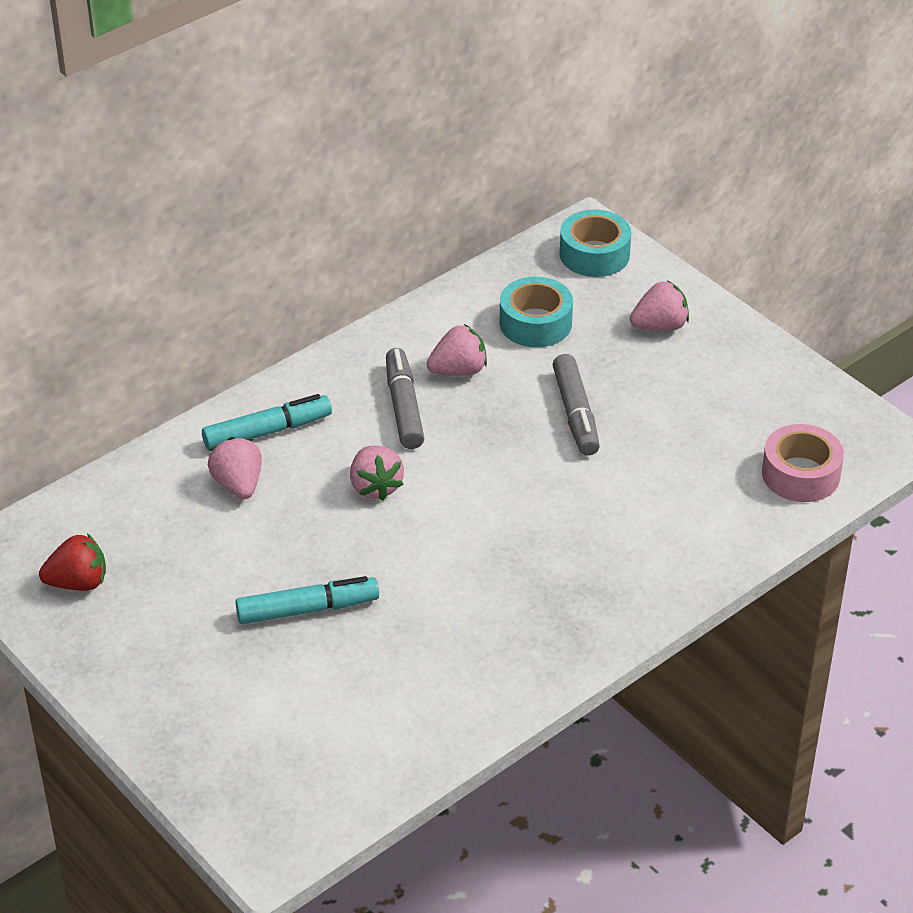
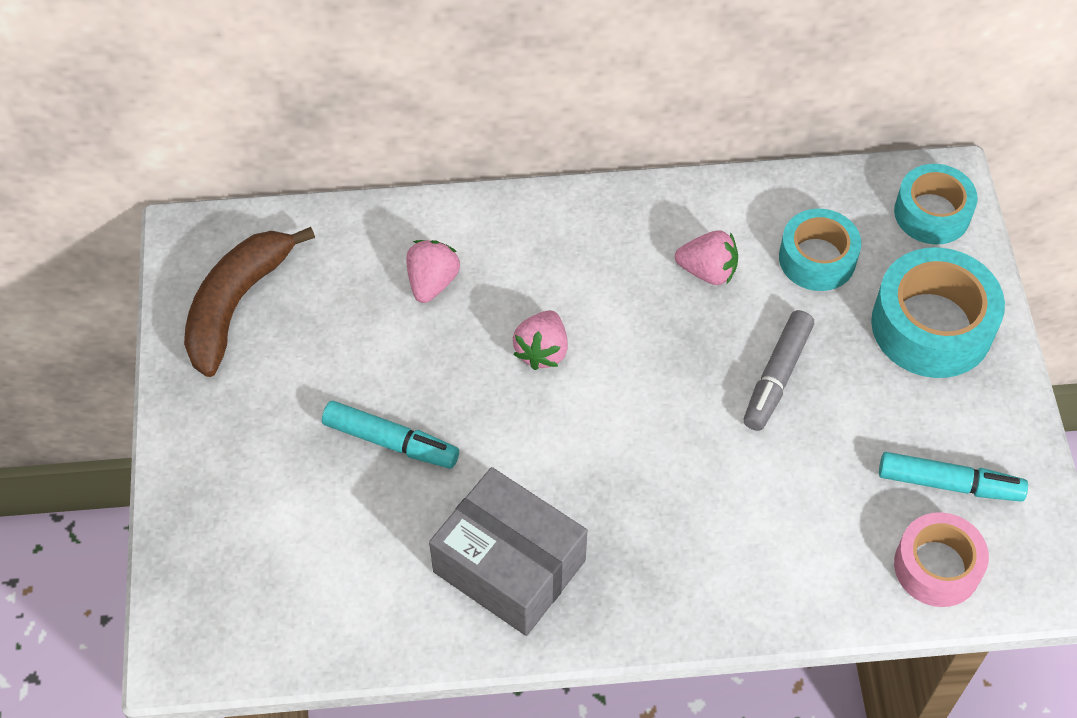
camera: 35 degrees right, 15 degrees up
(78, 583) = (236, 305): red strawberry -> brown banana
(267, 432) = (496, 242): turquoise marker -> turquoise marker (948, 483)
(404, 407) = (630, 282): grey marker -> none
(484, 641) = (509, 566): none -> grey box
(660, 326) = (931, 326): pink strawberry -> turquoise tape

